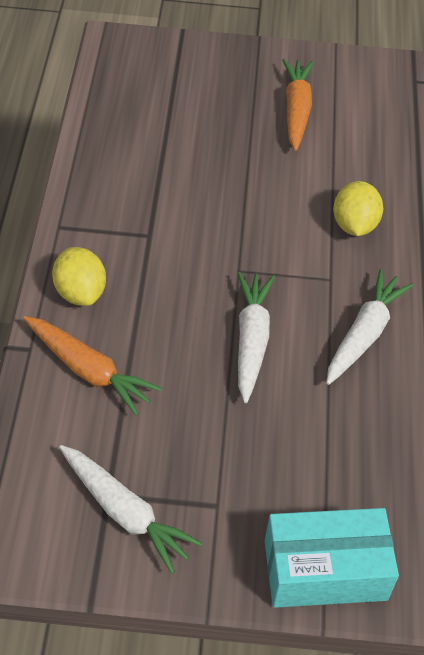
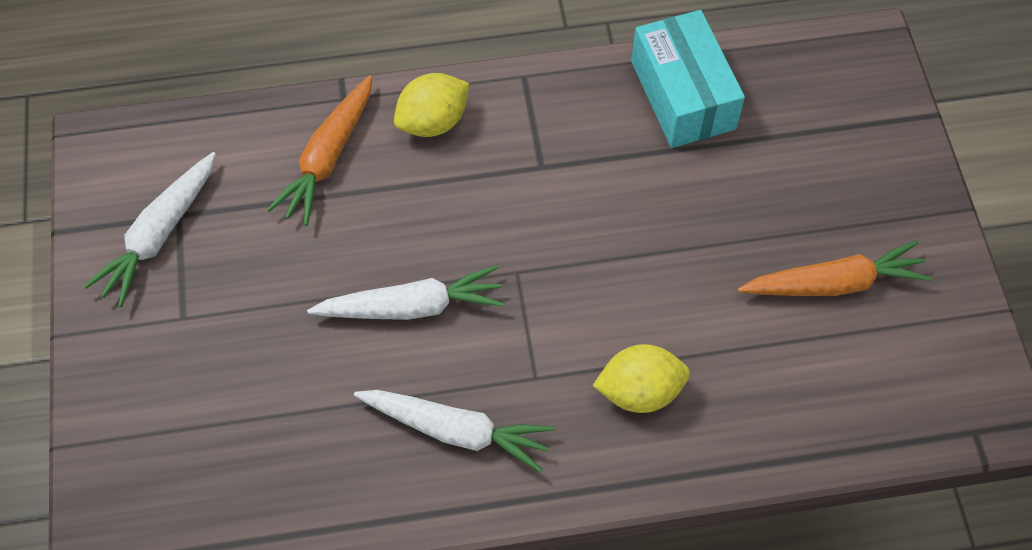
camera: 80 degrees right, 10 degrees up
(325, 570) = (120, 438): turquoise box -> turquoise box (683, 95)

